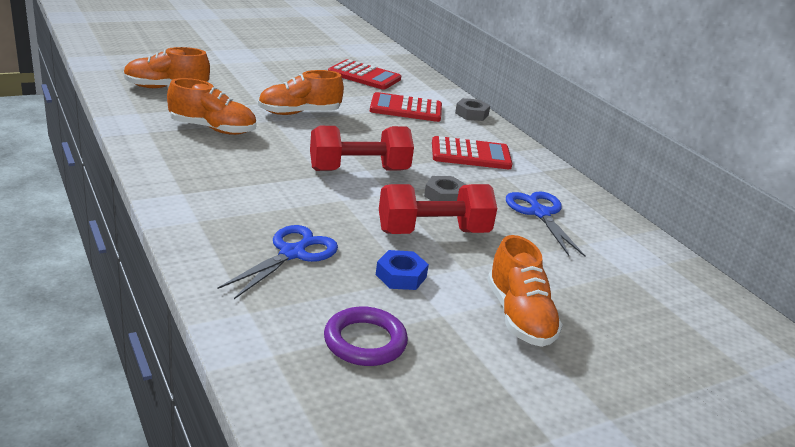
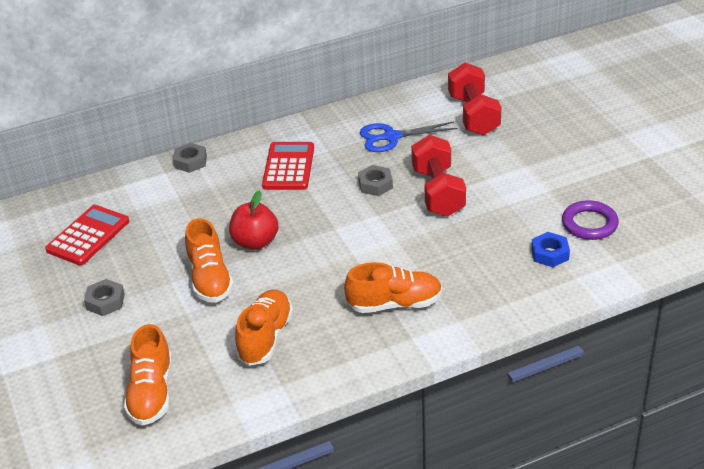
camera: 80 degrees left, 10 degrees up
(280, 78) = (105, 301): none -> grey nut
(292, 253) = (493, 263): blue scissors -> none
(349, 133) = (255, 242): none -> red apple
(359, 170) = (338, 233): red dumbbell -> red dumbbell (473, 115)
(401, 276) = (506, 208): blue nut -> blue nut (550, 254)
(406, 109) = (184, 205): red calculator -> none
(519, 317) = (538, 158): orange shoe -> orange shoe (395, 304)

